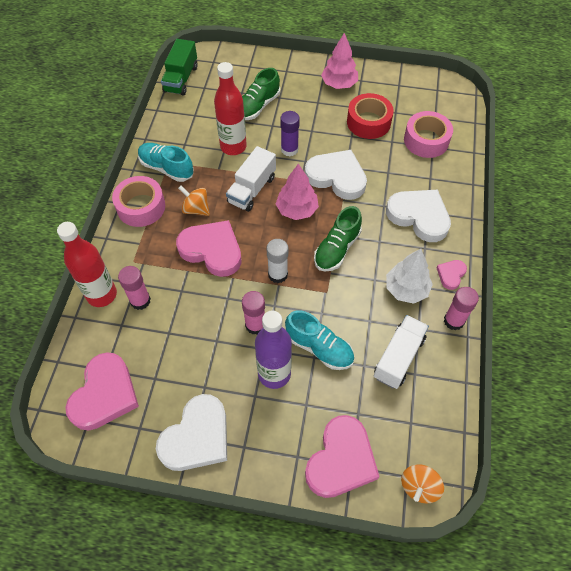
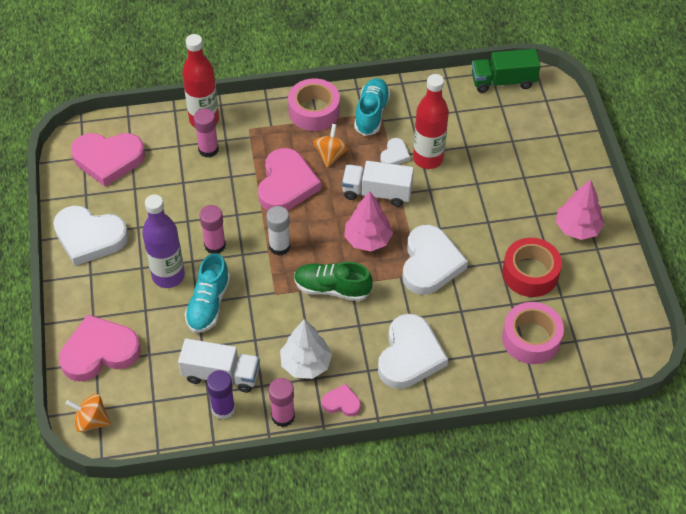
camera: 70 degrees right, 5 degrees down
(218, 166) = (394, 155): none -> white heart
(257, 106) = (498, 161): green shoe -> none
(289, 149) = (449, 209): purple glue stick -> purple glue stick (223, 409)
(341, 460) = (99, 351): pink heart -> pink heart turned 150 degrees clockwise

